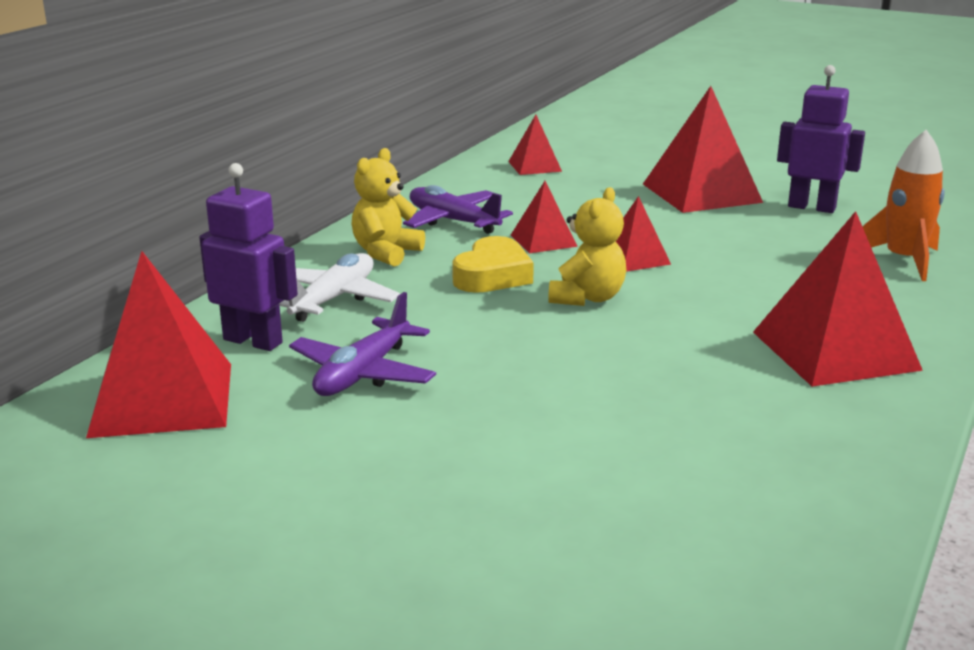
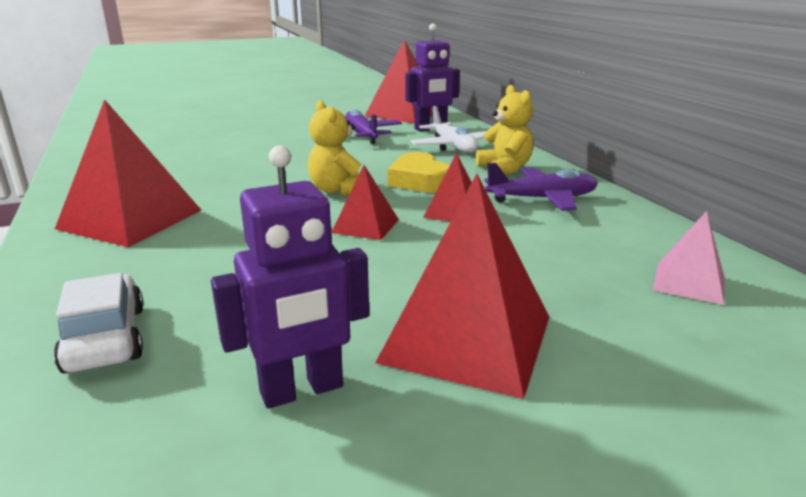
camera: 130 degrees right, 0 degrees up
(534, 166) = (689, 282): red pyramid -> pink pyramid
(903, 260) = (105, 338): orange rocket -> white car

